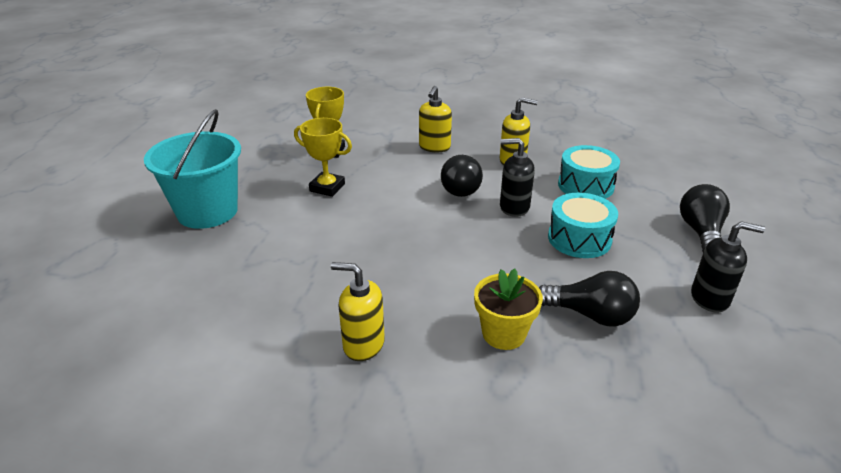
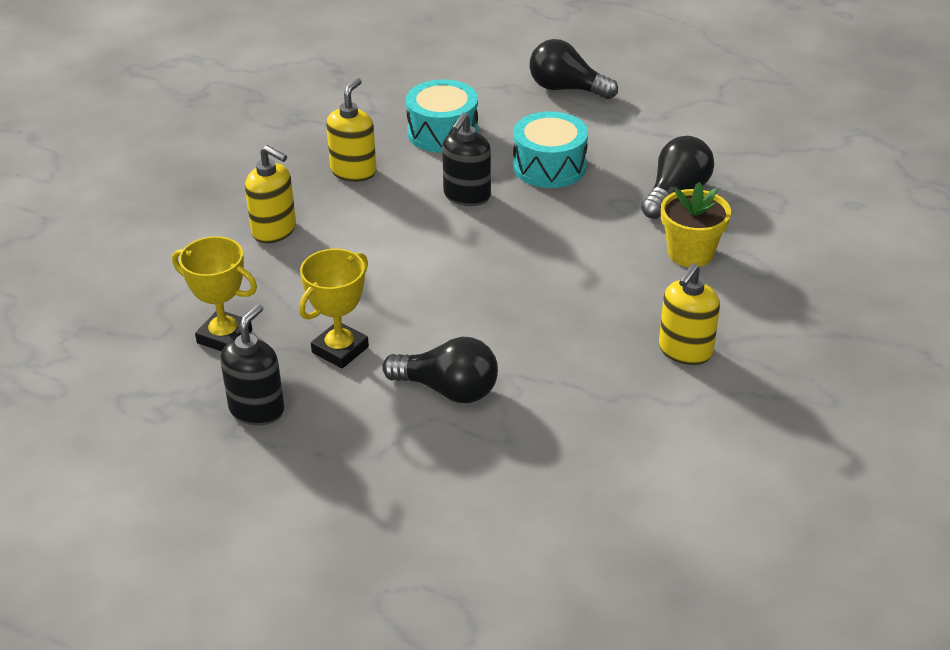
camera: 75 degrees left, 5 degrees up
(207, 211) = (351, 482): turquoise bucket -> none
(461, 187) = (400, 227): black light bulb -> black light bulb (448, 390)
(710, 298) = (670, 120): black soap dispenser -> black soap dispenser (257, 409)

